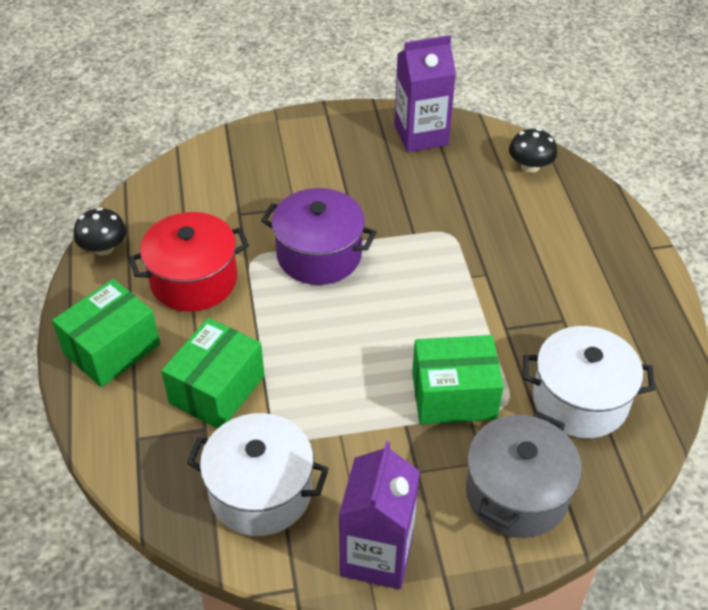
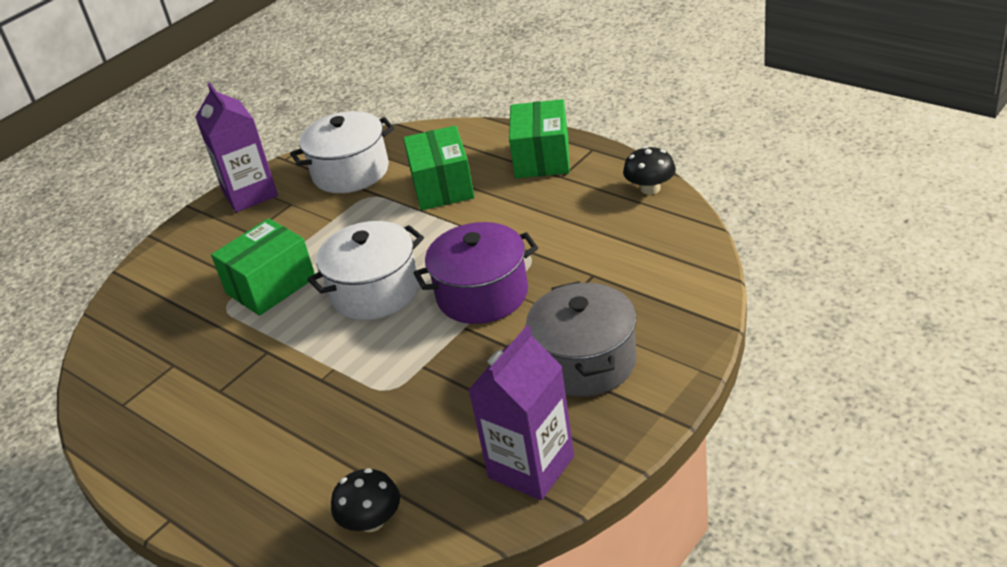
camera: 145 degrees right, 10 degrees down
(193, 280) = (552, 217): red pot -> none
(516, 493) = (181, 268): grey pot -> grey pot (585, 362)
(580, 400) = (167, 344): white pot -> white pot (375, 291)

